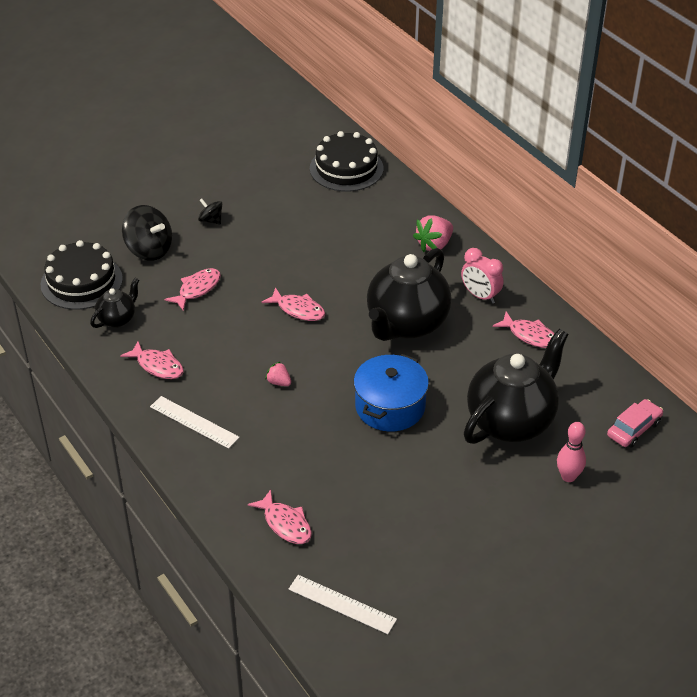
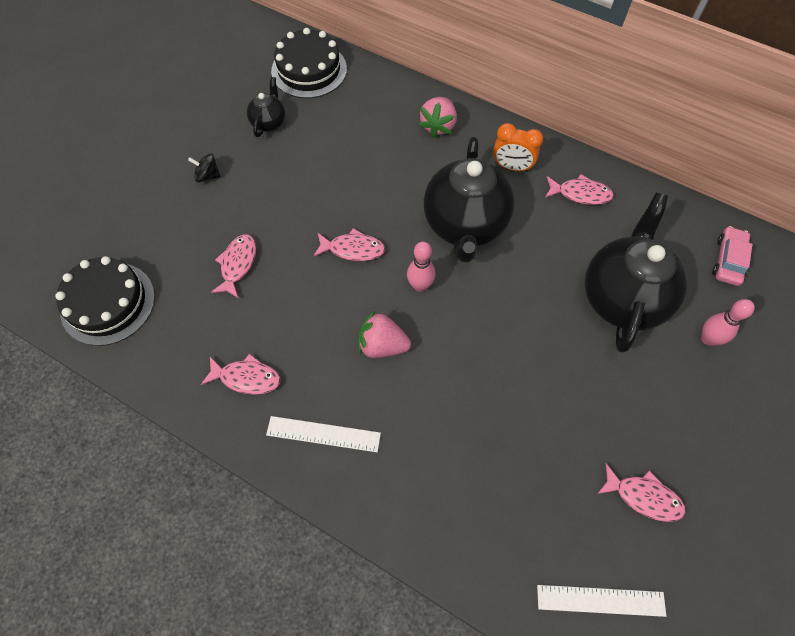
camera: 25 degrees left, 20 degrees up
(117, 319) = (172, 335): black teapot -> black teapot (269, 122)
(149, 249) = (161, 235): black spinning top -> none
(279, 382) = (382, 345): pink strawberry -> pink strawberry, size x1.78
(285, 524) = (487, 523): pink fish -> pink fish (643, 497)
(338, 353) = (420, 286): none -> pink bowling pin
(390, 406) = (505, 328): blue pot -> none
(480, 296) = (512, 167): pink clock -> orange clock

